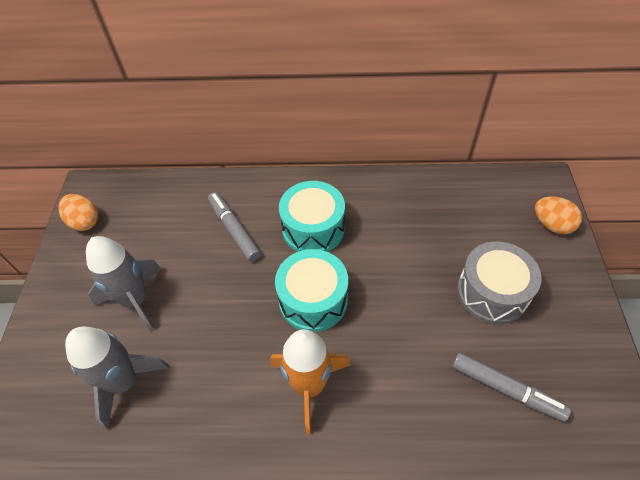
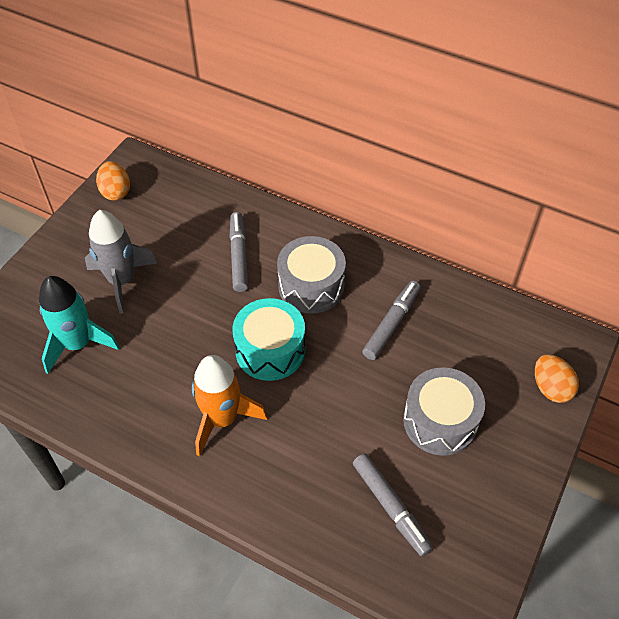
camera: 25 degrees right, 0 degrees up
(124, 382) = (78, 344): grey rocket -> turquoise rocket
(313, 228) = (311, 286): turquoise drum -> grey drum
(399, 230) = (391, 324): none -> grey marker

